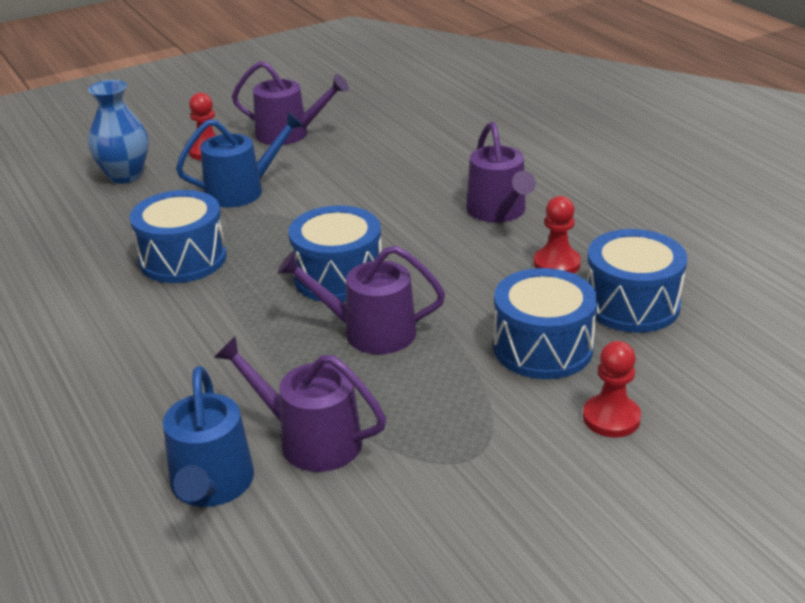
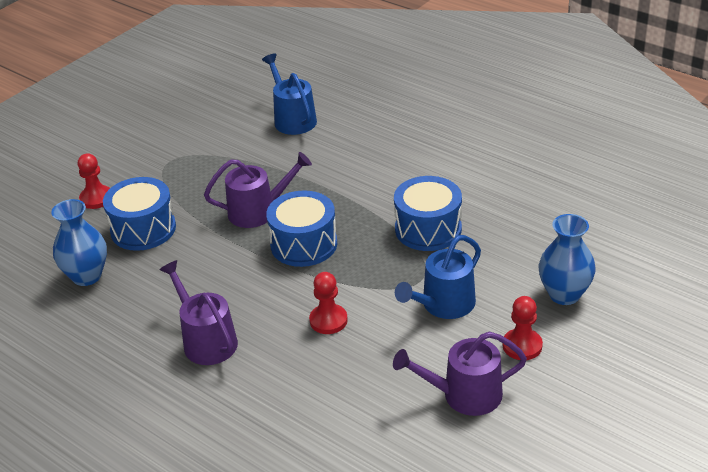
camera: 160 degrees right, 5 degrees up
(311, 440) = (256, 148): purple watering can -> none
(556, 264) = (146, 297): red pawn -> red pawn (328, 320)
(631, 304) = (87, 276): blue drum -> blue vase

